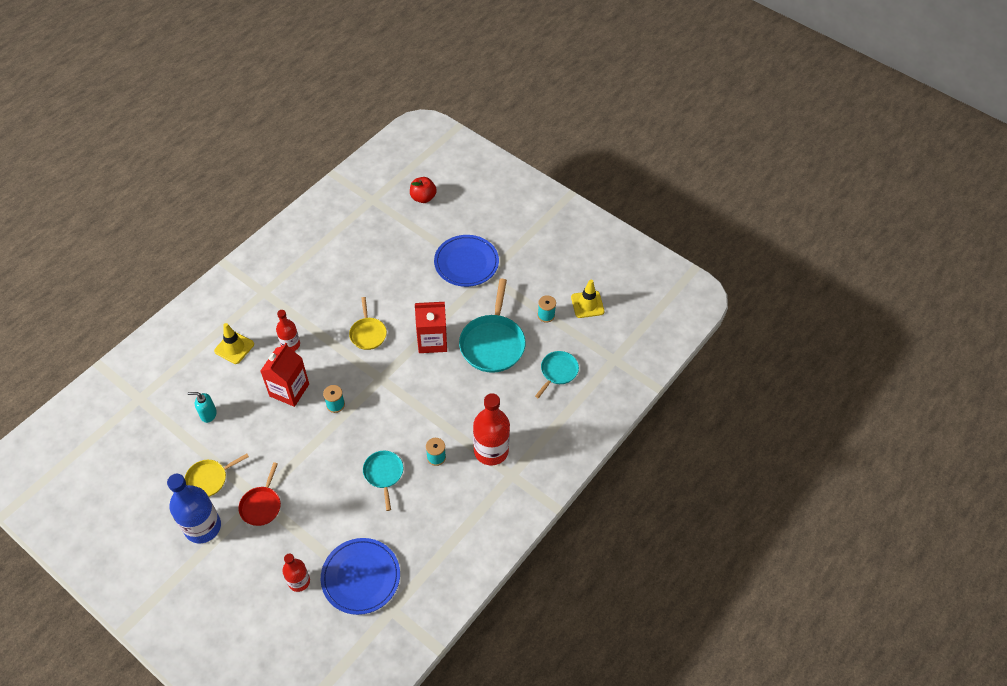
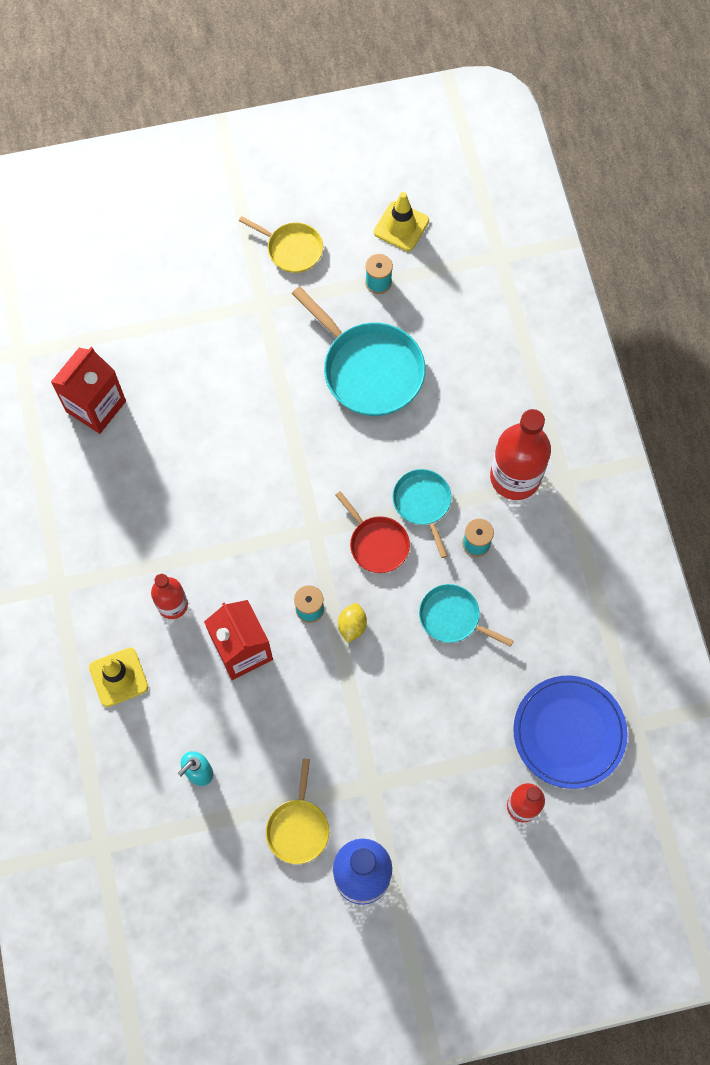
camera: 50 degrees left, 15 degrees up
(261, 505) = (386, 787): red pan -> red pan (377, 544)
(341, 430) = (352, 626): none -> yellow lemon
(368, 334) = (234, 501): yellow pan -> yellow pan (292, 249)
(423, 197) = (72, 290): red apple -> none
(432, 341) = (308, 434): red carton -> red carton (96, 406)
(466, 263) = (223, 313): blue plate -> none
(558, 371) = (467, 328): turquoise pan -> turquoise pan (422, 503)

